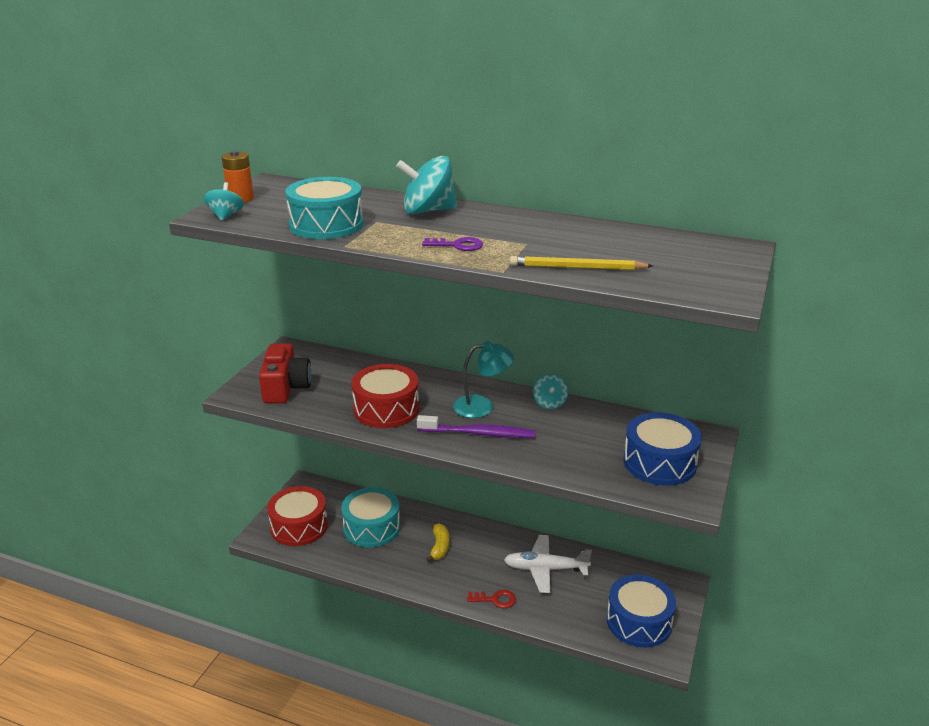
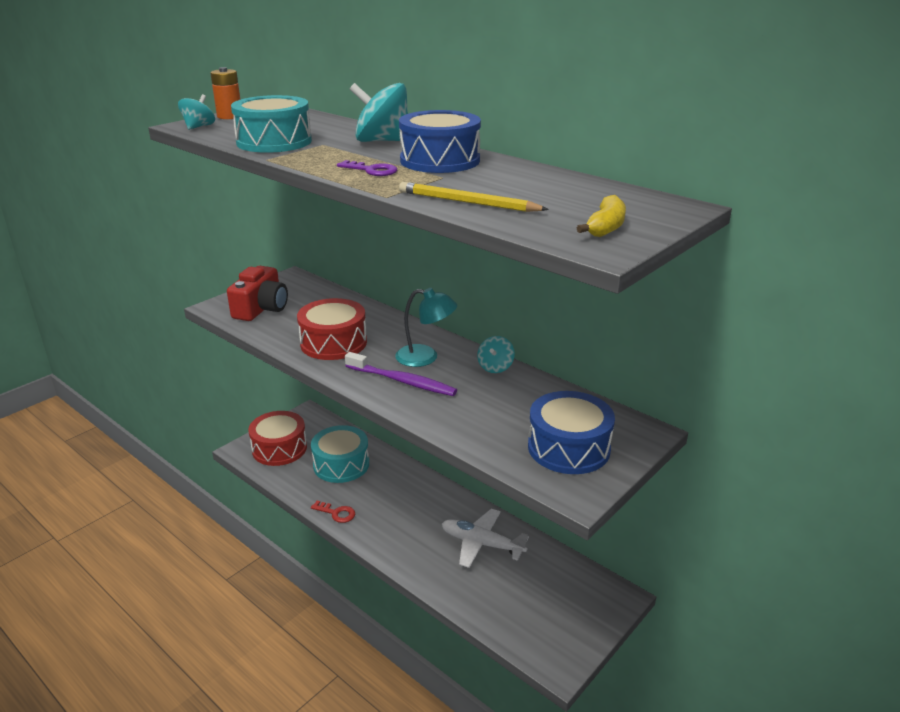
camera: 20 degrees right, 0 degrees up
(440, 547) = (392, 497): yellow banana -> yellow banana (605, 227)
(495, 599) = (415, 560): red key -> red key (336, 513)
(639, 621) = (549, 623): blue drum -> blue drum (440, 160)

